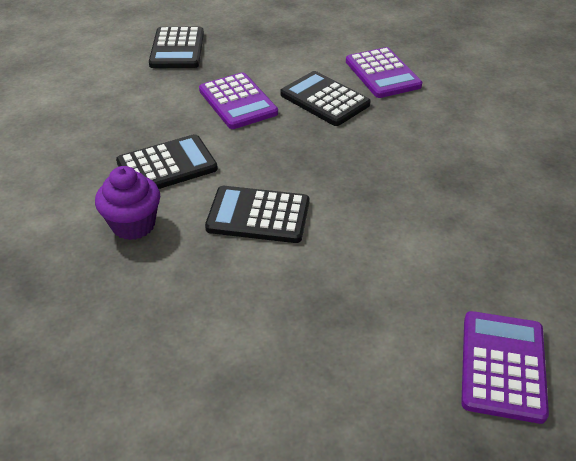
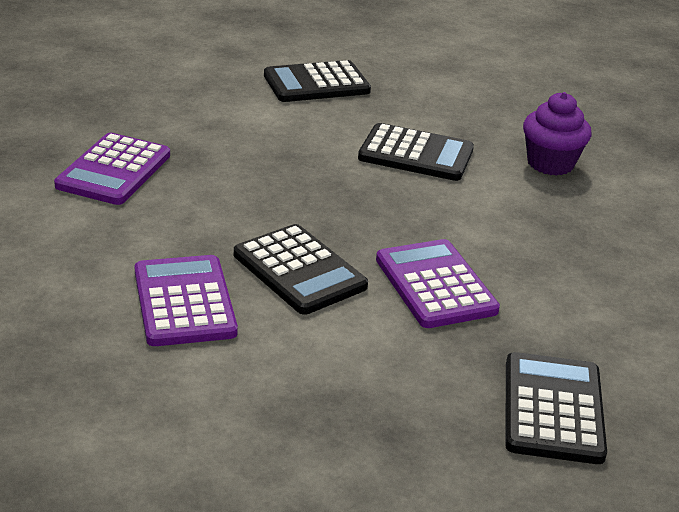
camera: 175 degrees left, 10 degrees down
(167, 166) = (527, 213): black calculator -> black calculator (316, 83)
(502, 366) = (236, 48): purple calculator -> purple calculator (114, 170)

